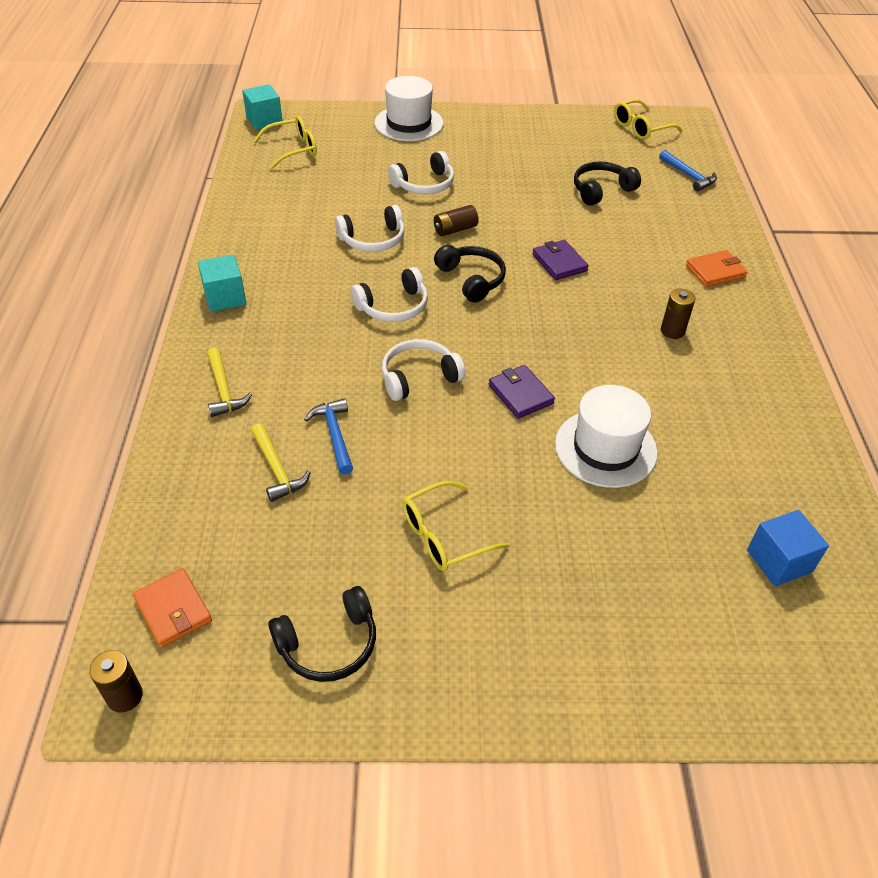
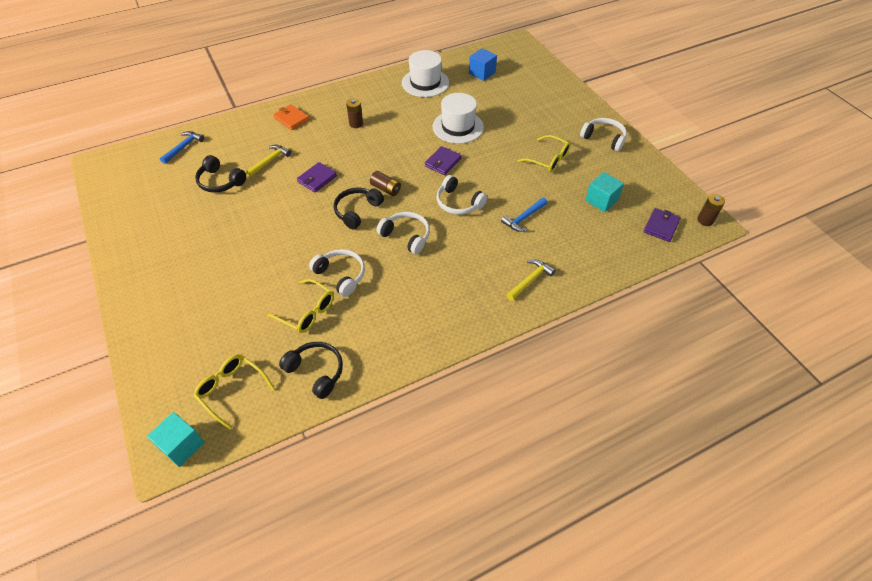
camera: 115 degrees left, 5 degrees up
(173, 610) = (661, 226): orange wallet -> purple wallet
(225, 297) = (453, 326): turquoise cube -> turquoise cube (601, 200)
(277, 469) = (562, 229): yellow hammer -> yellow hammer (270, 161)
(329, 644) = (627, 173): black headphones -> black headphones (316, 371)
(409, 123) = (153, 324): white hat -> white hat (425, 83)
(424, 184) = (253, 275): white headphones -> white headphones (604, 138)
(455, 229) = (305, 237): brown battery -> brown battery (386, 189)
(641, 127) = (118, 183): yellow glasses -> yellow glasses (307, 311)

